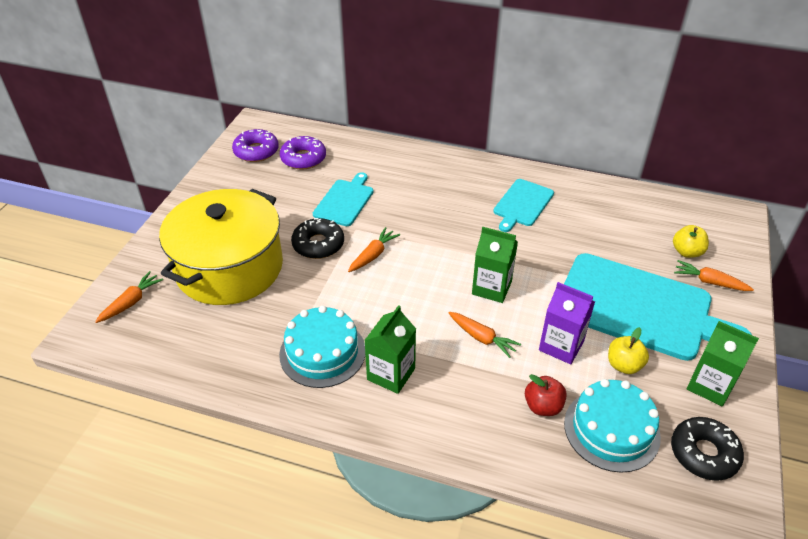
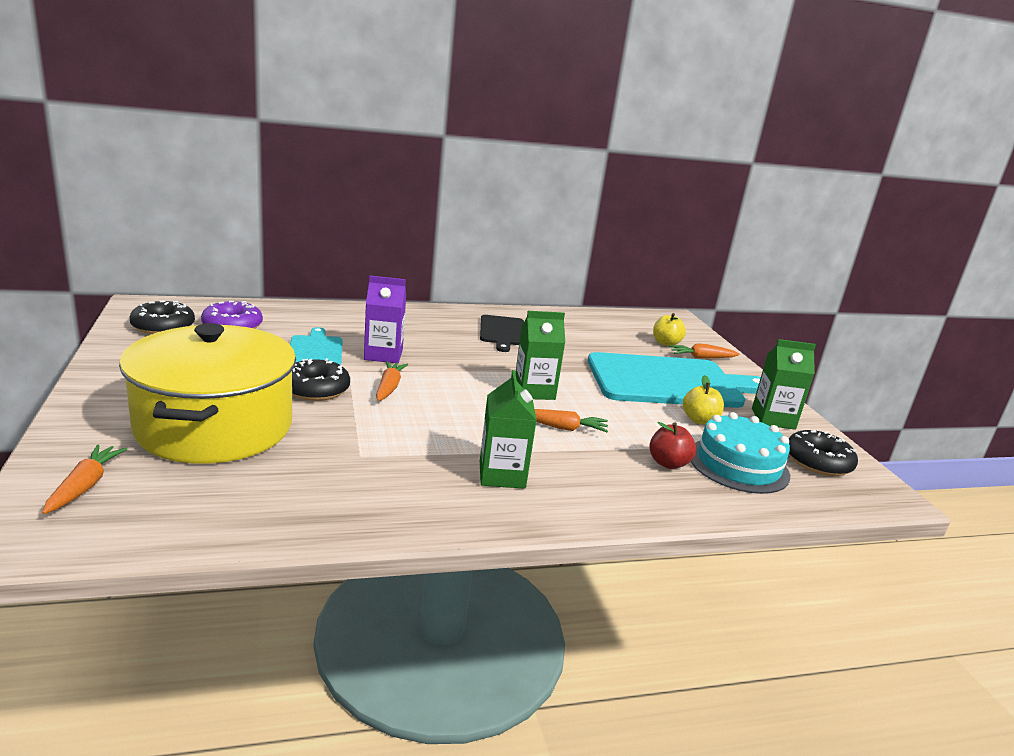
camera: 35 degrees left, 20 degrees down
(256, 151) = (163, 326): purple donut -> black donut
(322, 352) = (407, 475): turquoise cake -> none
(522, 204) = (502, 332): turquoise cutting board -> black cutting board
(561, 346) = (637, 418): purple carton -> purple carton (383, 355)

